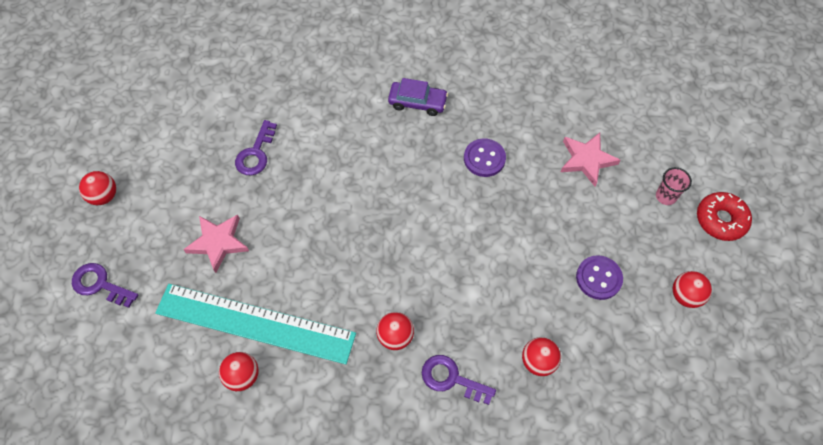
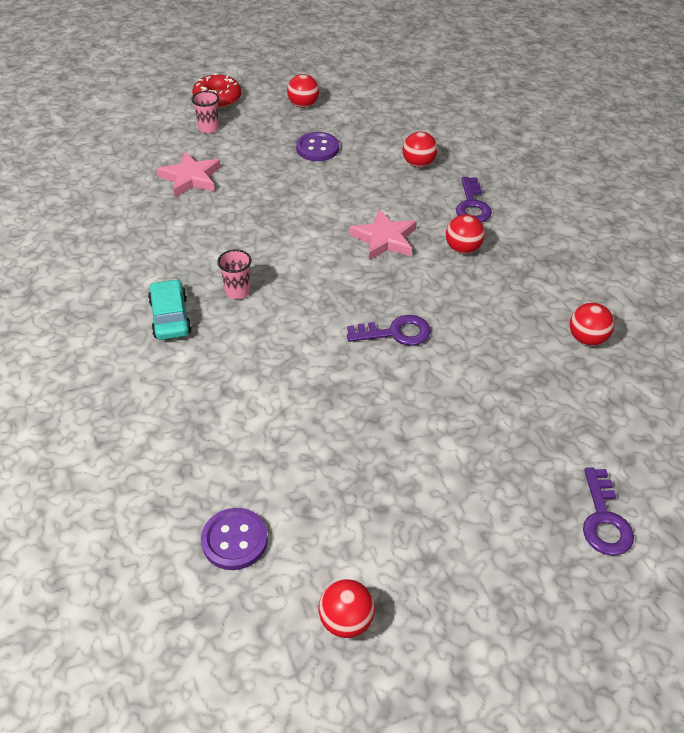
camera: 115 degrees left, 15 degrees down
(104, 196) = (493, 591): red ball -> red ball (346, 620)
(218, 243) = (467, 425): pink star -> pink star (384, 239)
(255, 323) = (530, 351): turquoise ruler -> none
(256, 153) = (325, 444): purple key -> purple key (396, 333)
(417, 102) = (170, 317): purple car -> turquoise car
(424, 150) = (237, 291): none -> pink cup
(484, 158) = (225, 244): purple button -> purple button (234, 540)

